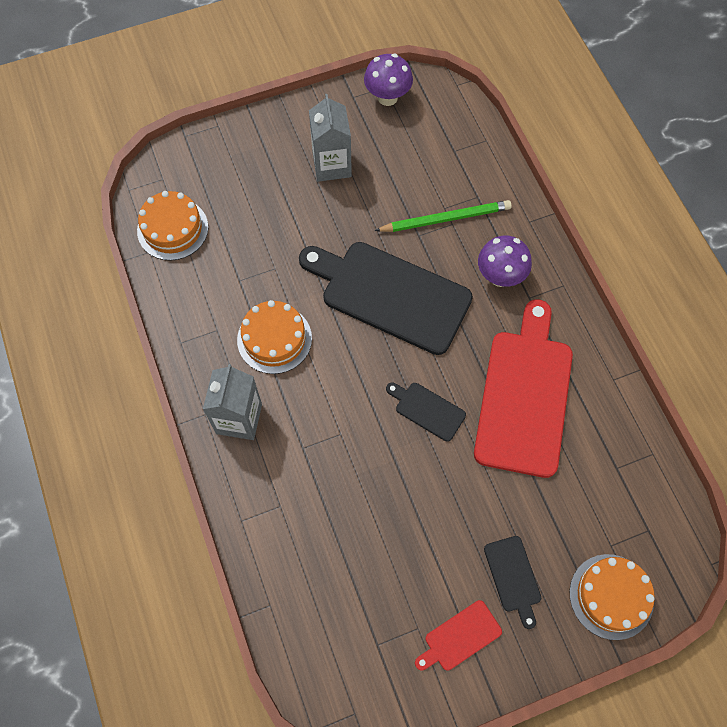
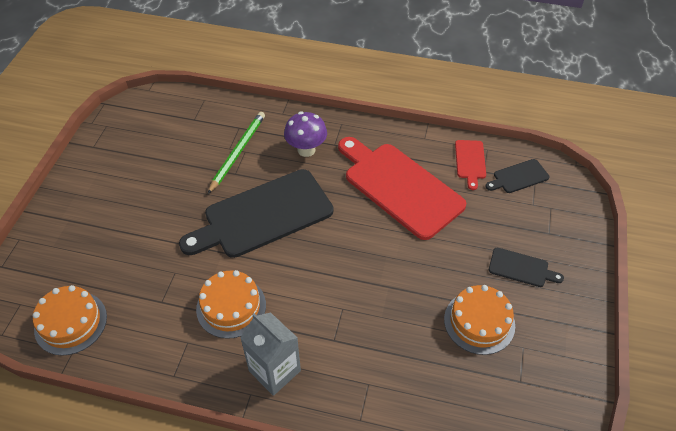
camera: 55 degrees left, 15 degrees down
(332, 165) = (131, 189): grey carton -> none
(387, 97) = (115, 129): purple mushroom -> none
(427, 410) = (367, 245): black cutting board -> black cutting board (518, 177)
(460, 637) = (545, 325): red cutting board -> red cutting board (470, 161)
(611, 596) = (566, 224): orange cake -> orange cake (479, 322)

